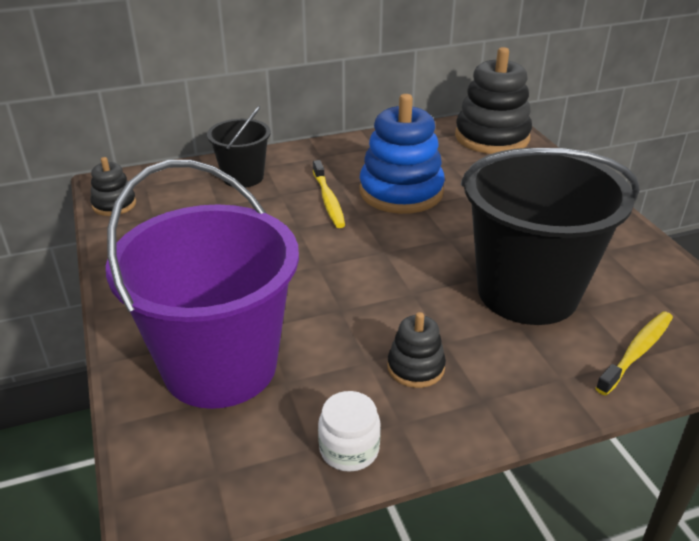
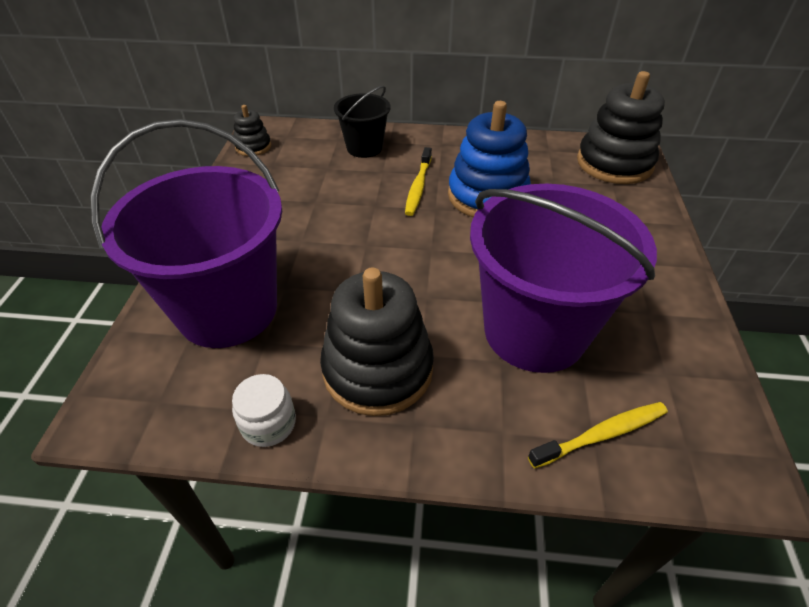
camera: 25 degrees right, 10 degrees up
(415, 367) = (378, 369): black stacking toy -> black stacking toy, size x2.01
(527, 292) = (534, 331): black bucket -> purple bucket

